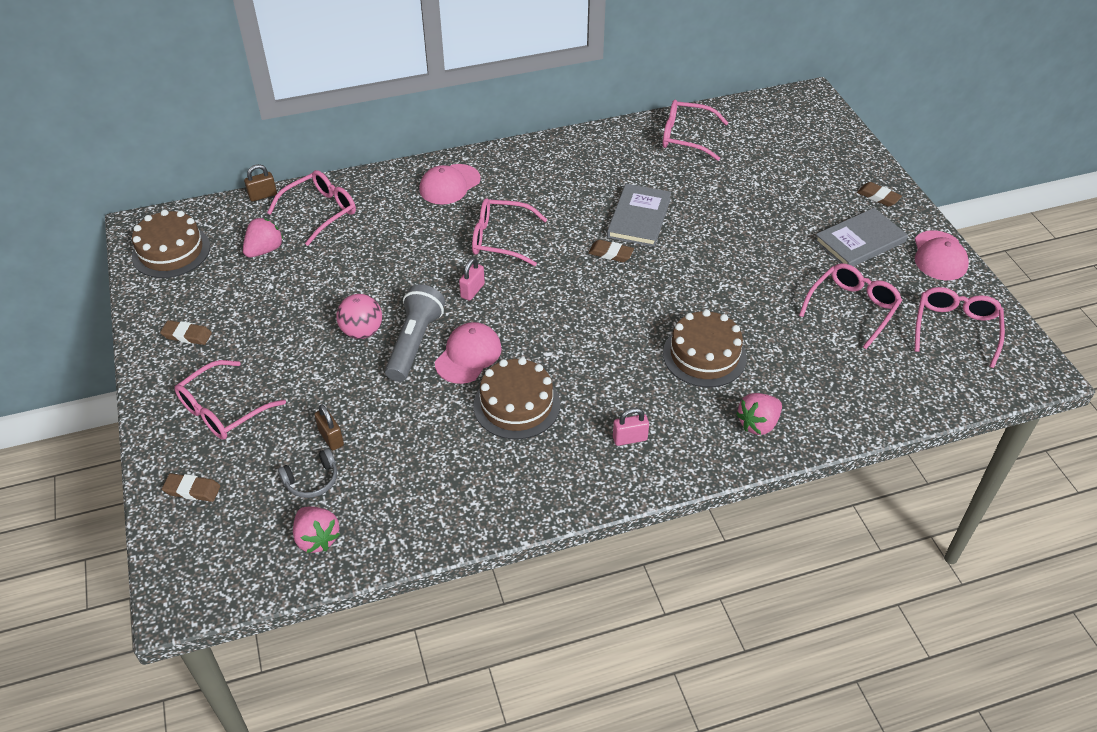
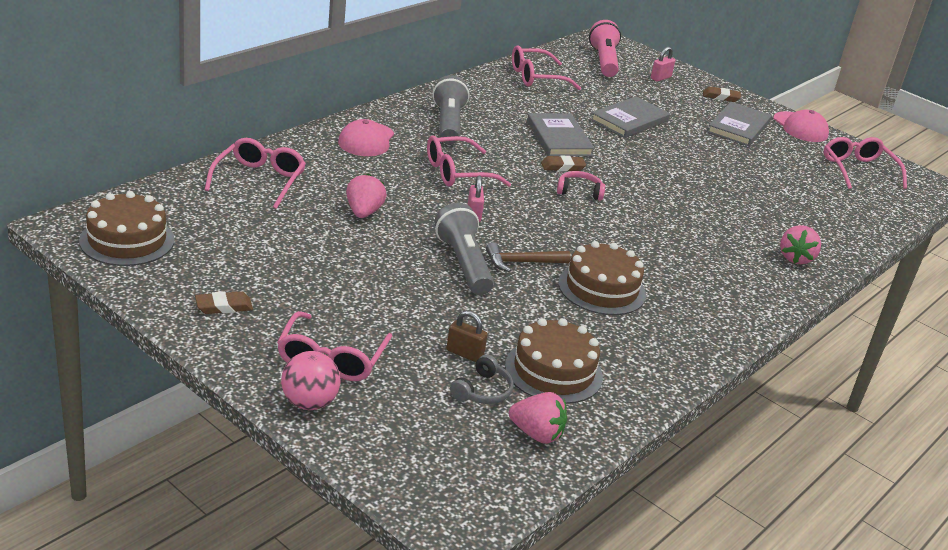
camera: 35 degrees left, 15 degrees down
(192, 490) = (371, 431): brown eraser -> none
(263, 195) = (182, 177): brown padlock -> none
(264, 250) = (233, 221): pink strawberry -> pink strawberry (363, 212)
(362, 331) = (404, 265): pink ball -> pink ball (309, 403)
(468, 355) = (522, 262): pink cap -> brown hammer
(543, 180) = (448, 124): none -> grey flashlight
(600, 287) = (579, 191): none -> pink headphones
(629, 439) = (715, 291): pink padlock -> pink padlock (660, 78)
(704, 355) = (709, 222): brown cake -> brown cake (553, 371)
(738, 209) = (629, 120): none -> grey book
(782, 127) = (604, 61): none -> pink flashlight
(852, 308) = (779, 170): pink glasses -> none

